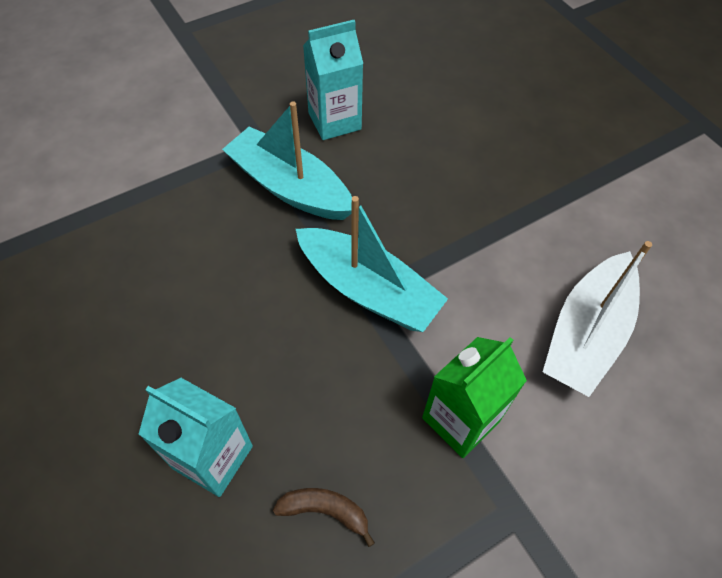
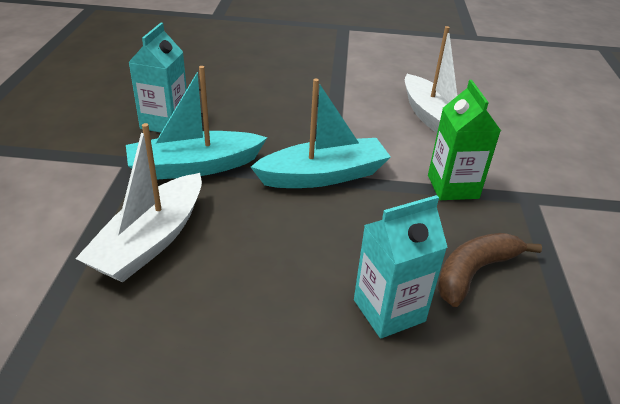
camera: 55 degrees left, 20 degrees down
(172, 228) = (151, 241): none -> white boat
(325, 511) = (474, 272): brown banana -> brown banana, size x1.60

